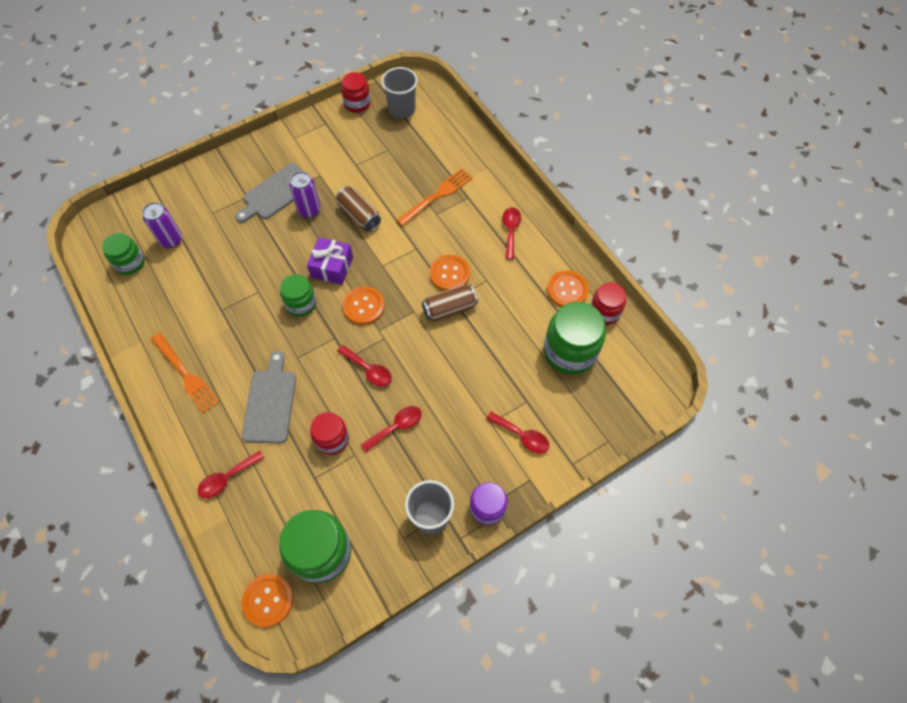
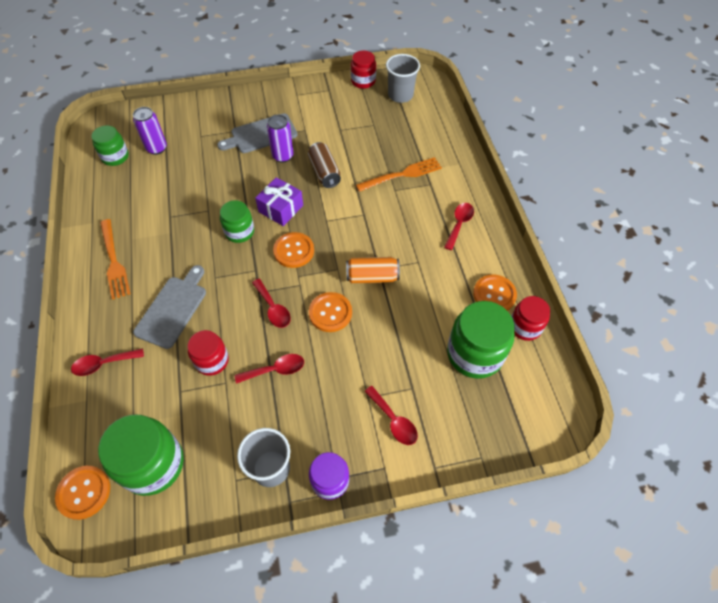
camera: 20 degrees right, 5 degrees down
(449, 274) = (385, 246): orange button -> orange button (330, 313)
(449, 308) = (372, 277): brown can -> orange can

